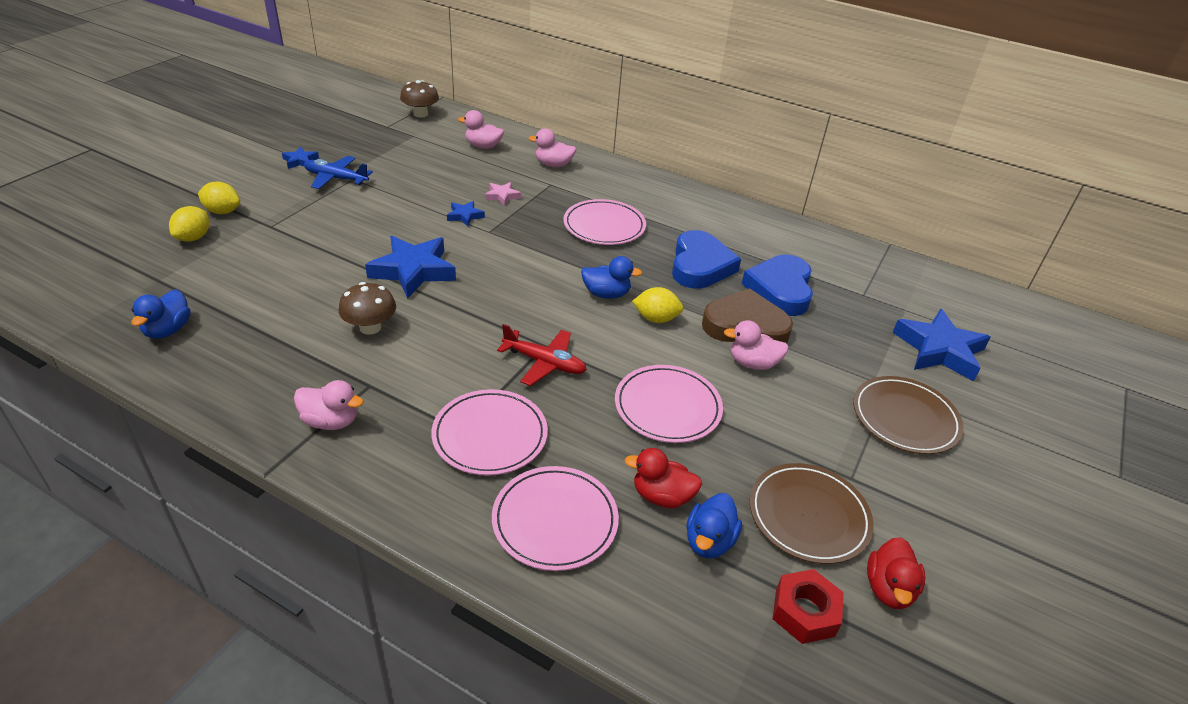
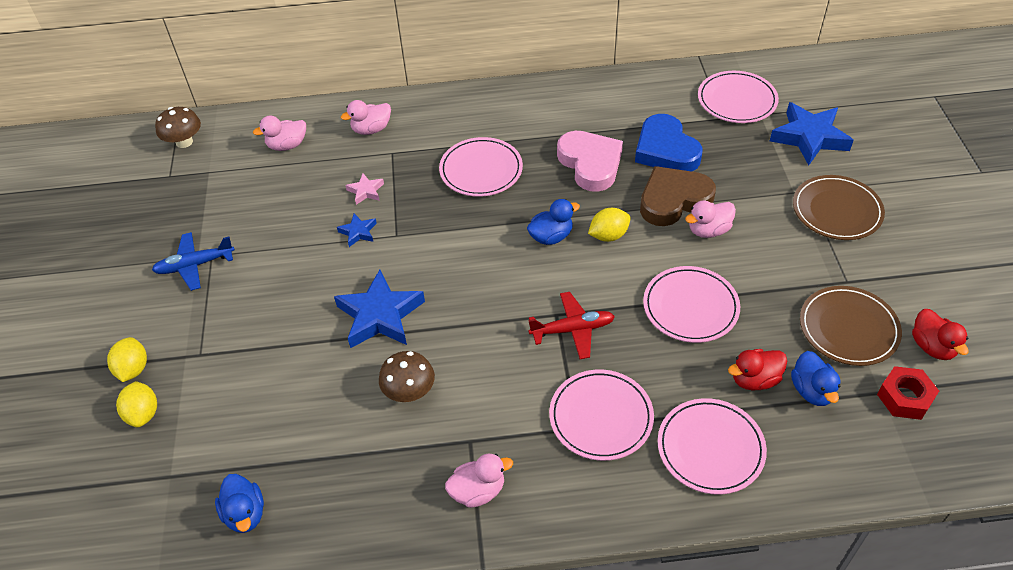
camera: 30 degrees left, 10 degrees up
(223, 211) = (133, 369): yellow lemon -> yellow lemon turned 75 degrees counterclockwise
(300, 161) = (135, 267): blue star -> none
(700, 266) = (590, 164): blue heart -> pink heart
(892, 289) = (737, 100): none -> pink plate

